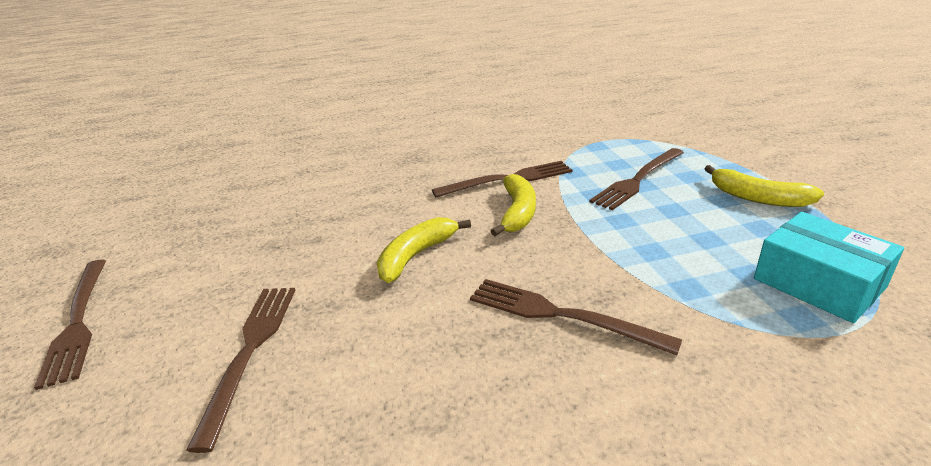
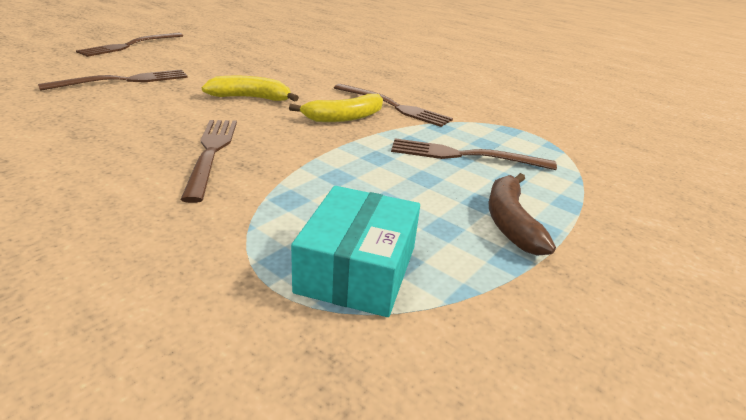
camera: 50 degrees right, 0 degrees up
(758, 198) = (510, 222): yellow banana -> brown banana

